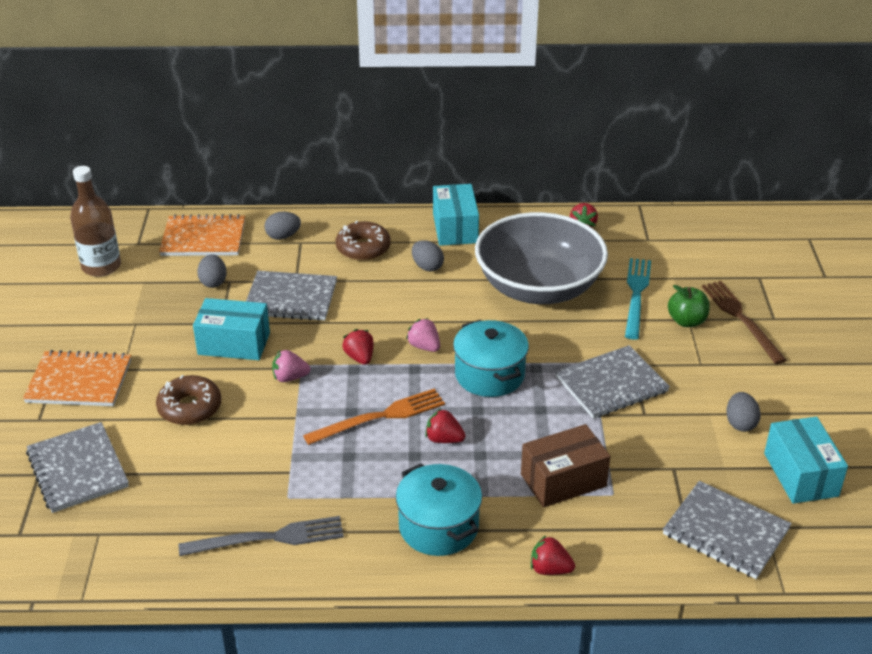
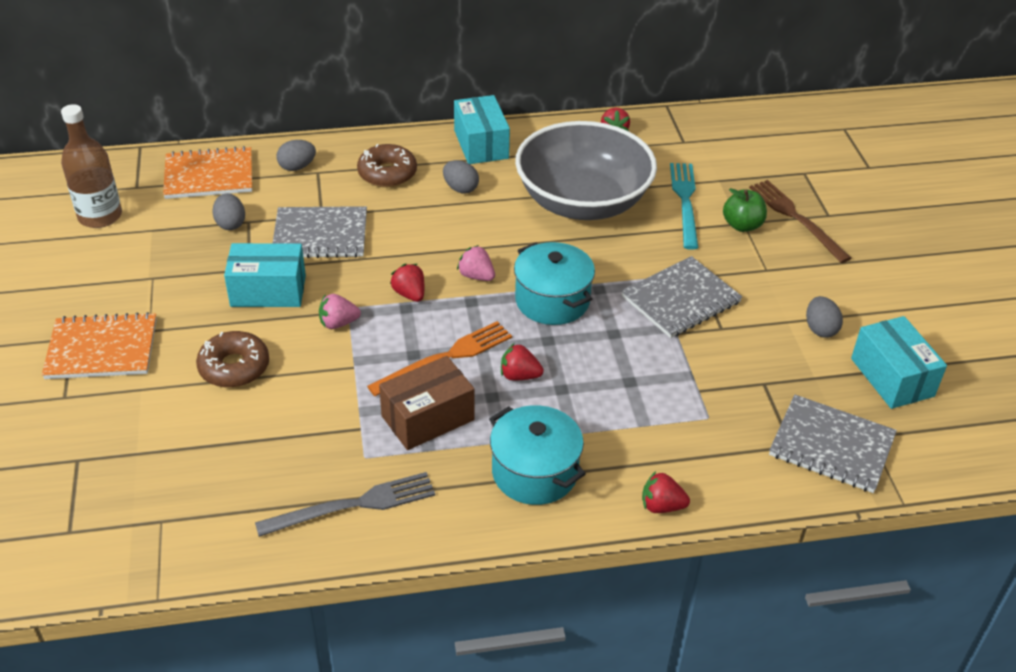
camera: 10 degrees left, 5 degrees up
(78, 469) = (121, 450): grey notebook -> none
(563, 480) = (654, 408): brown box -> brown box (427, 418)

